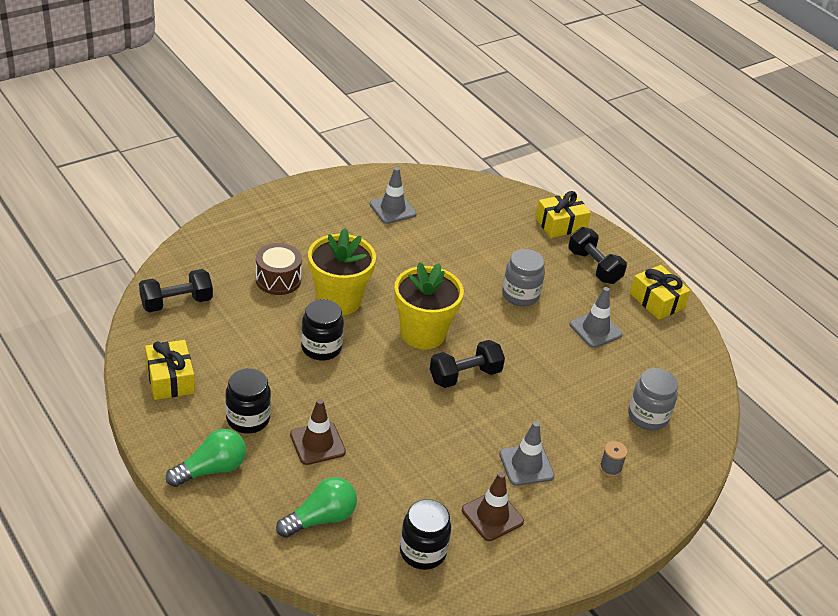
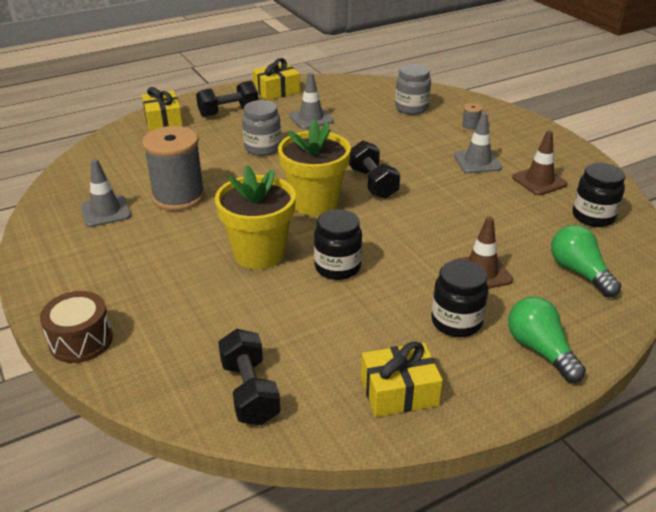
camera: 80 degrees left, 5 degrees down
(278, 279) = (216, 298): brown drum -> brown drum (81, 341)
(421, 247) = (178, 197): none -> grey spool

